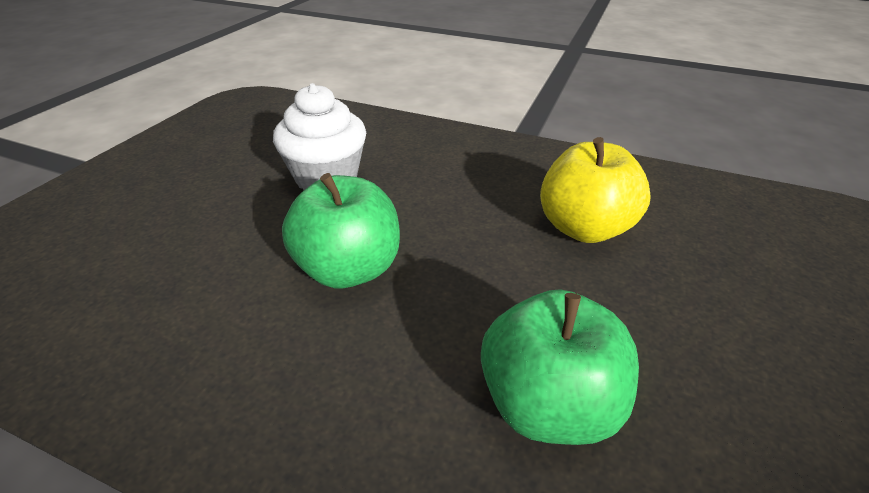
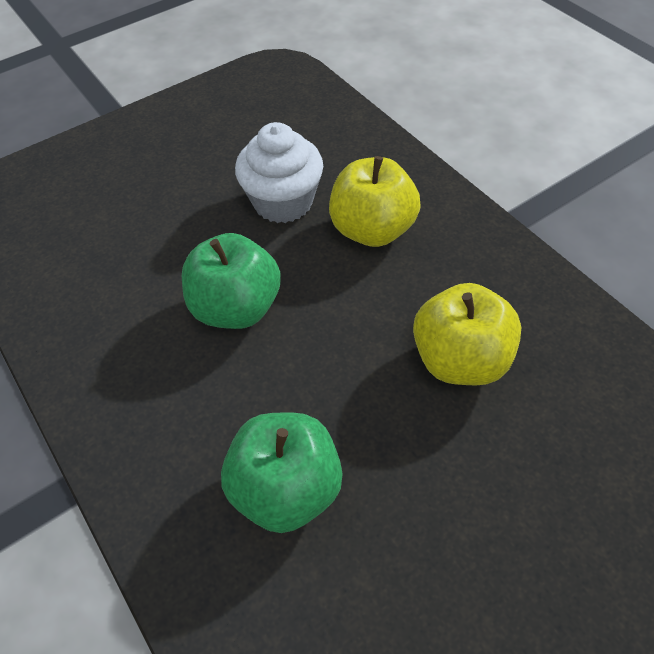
camera: 35 degrees right, 15 degrees up
(425, 171) = (372, 230): none -> yellow apple

